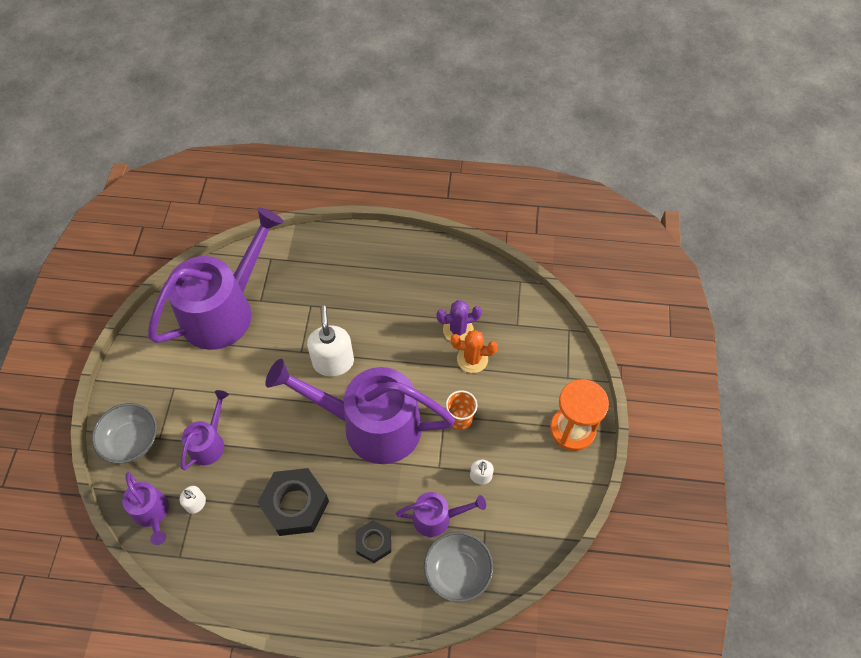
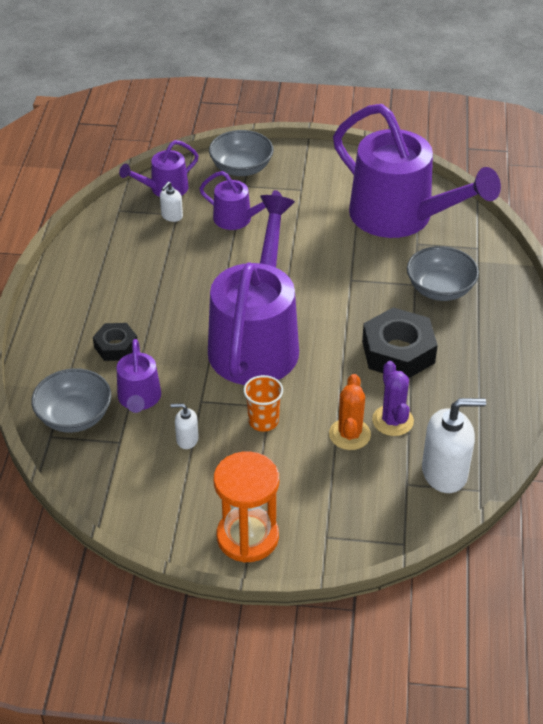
camera: 90 degrees right, 15 degrees down
(295, 505) = (164, 285): black nut -> black nut (398, 352)
(318, 288) = (440, 289): none -> grey bowl
(333, 362) = (338, 306): white soap dispenser -> white soap dispenser (445, 473)

